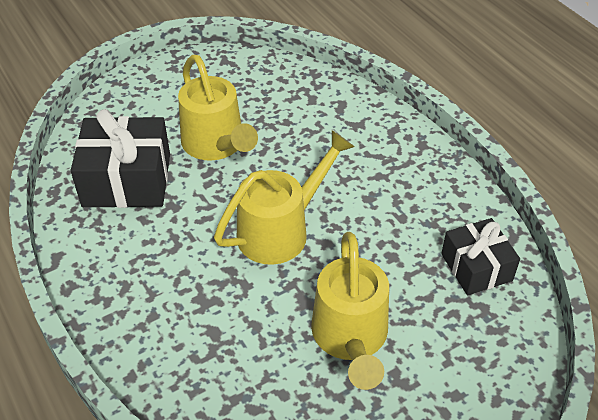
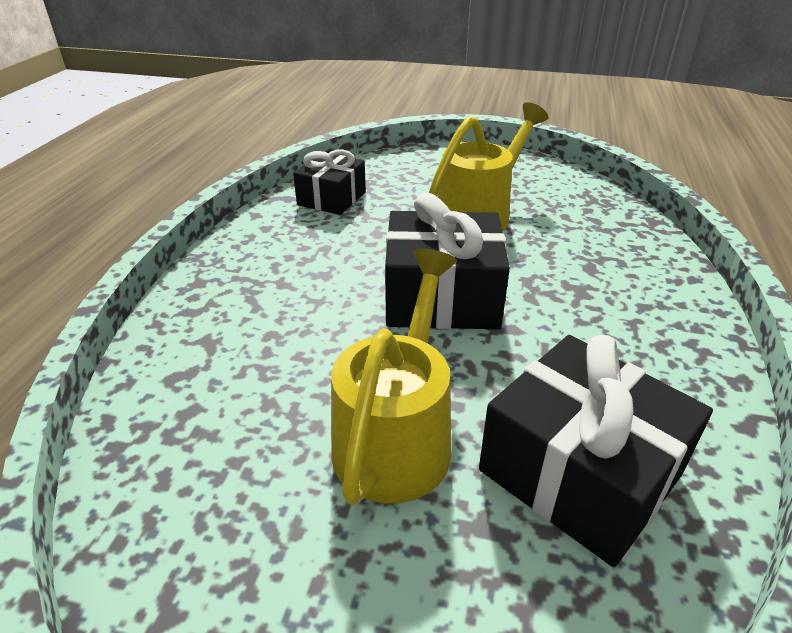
camera: 135 degrees left, 10 degrees down
(281, 230) = (442, 297): yellow watering can -> black gift

